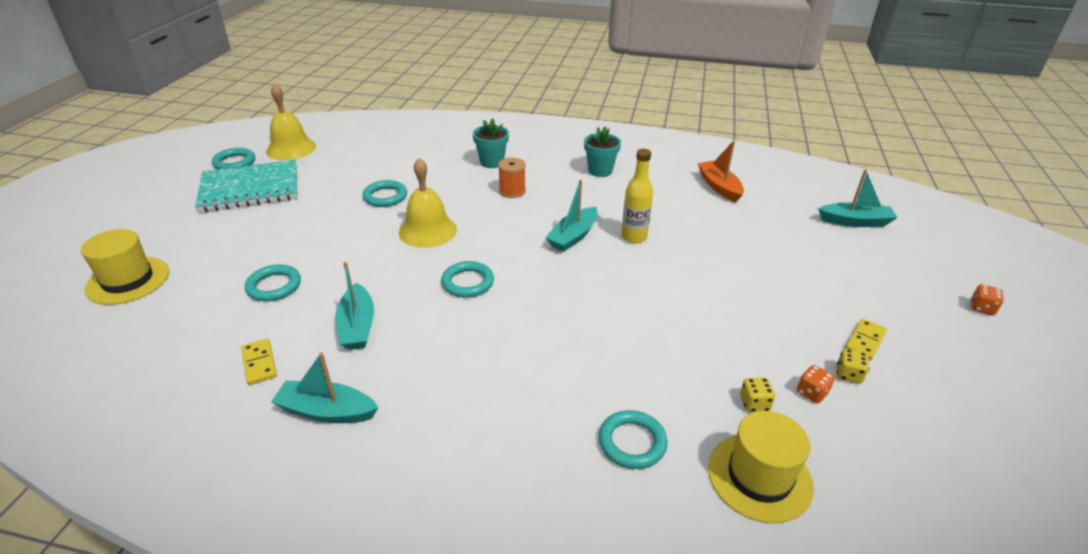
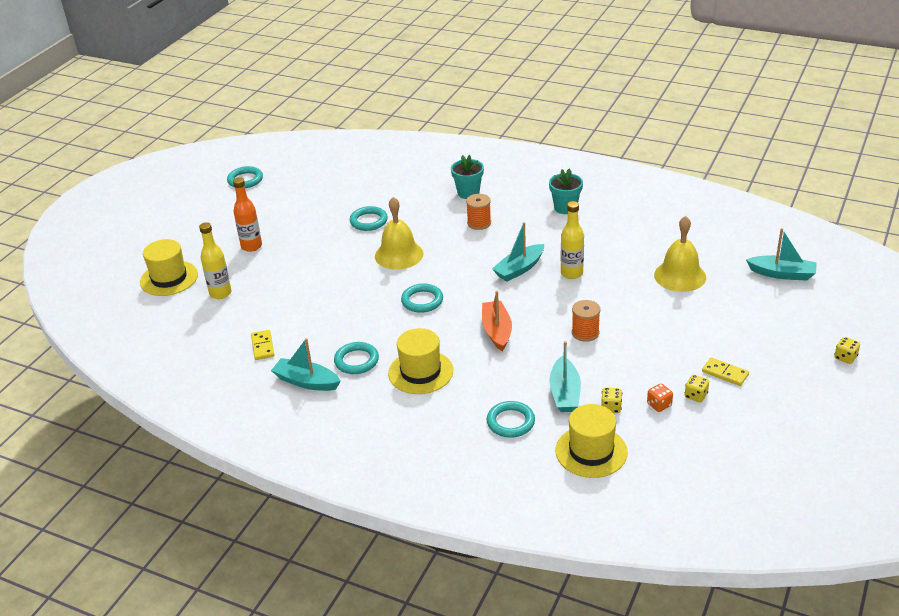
camera: 15 degrees right, 0 degrees up
(199, 294) = (220, 293): none -> yellow bottle
(242, 233) = (251, 246): none -> orange bottle
(250, 189) = (258, 206): turquoise notebook -> none
(274, 286) = (274, 291): turquoise ring -> turquoise ring (356, 361)
(291, 148) = (293, 168): yellow bell -> yellow bell (680, 276)
(357, 326) = (333, 327): turquoise boat -> turquoise boat (565, 393)
(487, 379) = (420, 372): none -> yellow hat
(678, 305) = (585, 333): none -> orange spool
(719, 187) = (671, 231): orange boat -> orange boat (497, 331)
(865, 341) = (725, 373): yellow domino -> yellow domino turned 75 degrees clockwise
(981, 308) = (845, 357): orange dice -> yellow dice

